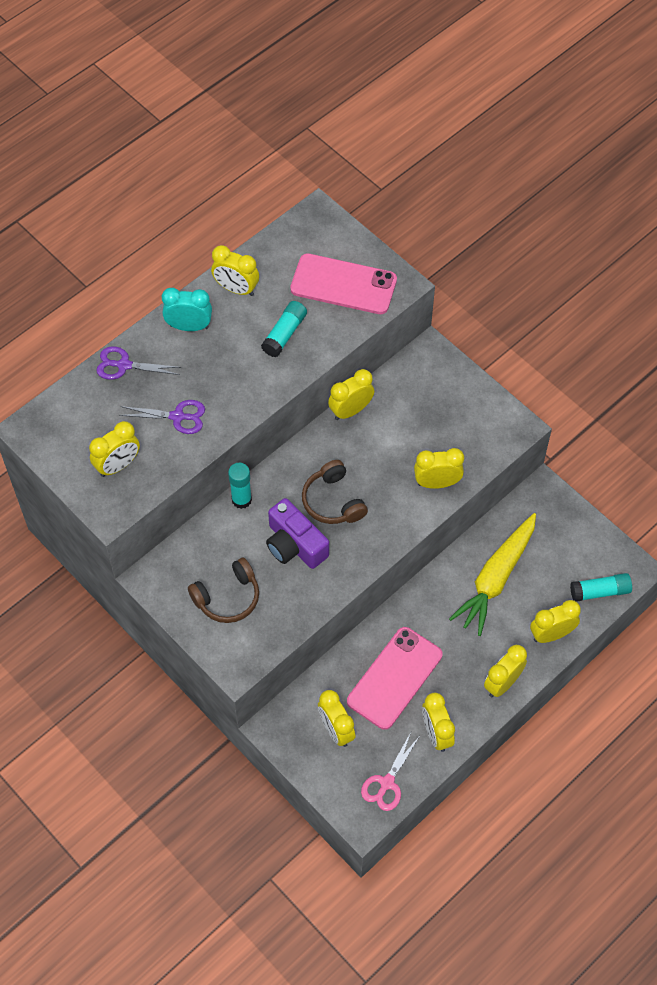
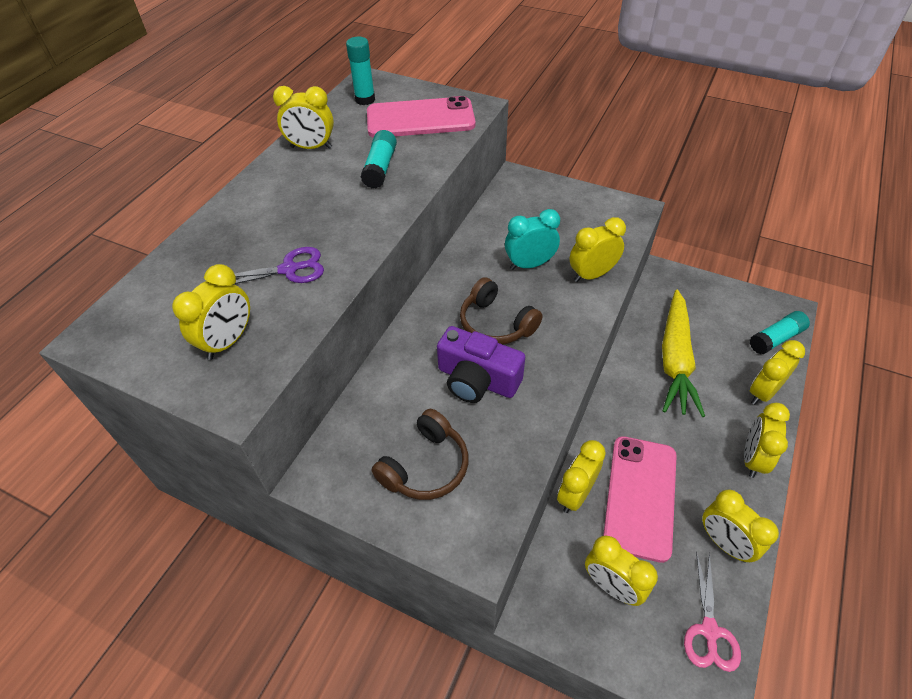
camera: 20 degrees left, 10 degrees down
(124, 365) = (205, 240): purple scissors -> none
(189, 326) = (271, 188): turquoise clock -> turquoise clock (529, 264)
(241, 499) = (394, 354): turquoise glue stick -> turquoise glue stick (365, 99)
(350, 410) = (469, 241): yellow clock -> yellow clock (575, 494)

